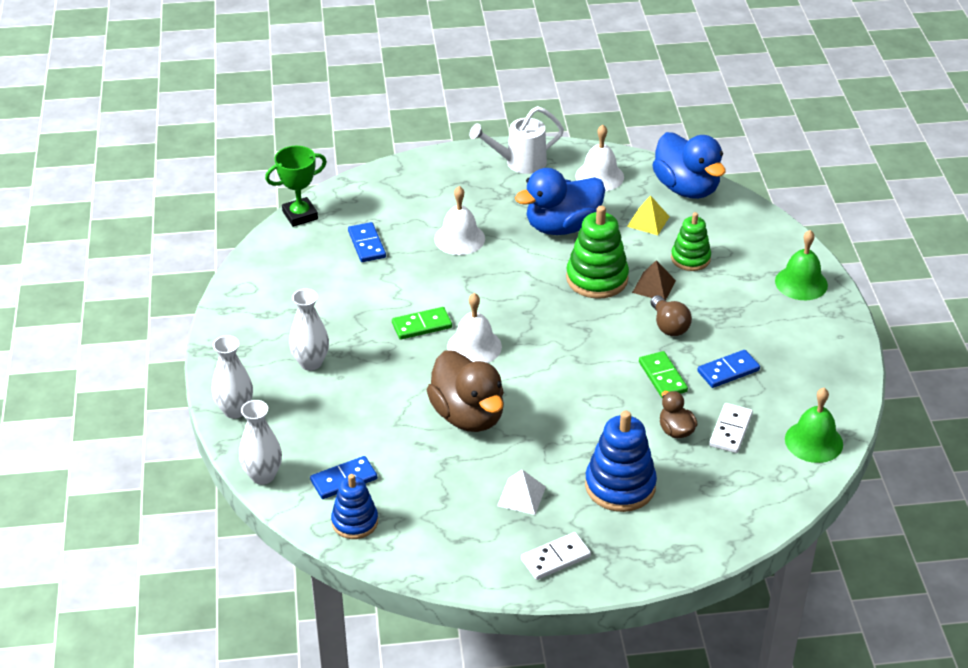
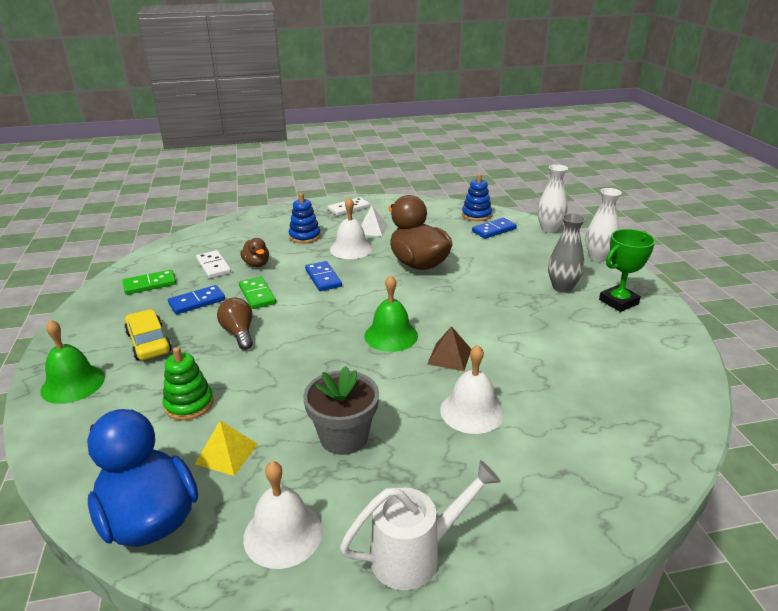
camera: 175 degrees right, 10 degrees down
(300, 215) = (689, 429): green trophy -> green trophy (618, 302)
(311, 363) = (562, 287): white vase -> grey vase
(367, 244) = (579, 396): blue domino -> blue domino (323, 278)
(422, 325) = (479, 319): green domino -> green domino (150, 284)
(474, 346) = (425, 306): white bell -> white bell (351, 249)
(562, 227) = (344, 437): blue duck -> grey flower pot
(597, 278) = (305, 374): green stacking toy -> none
(620, 486) = (305, 236): blue stacking toy -> blue stacking toy, size x0.65
(654, 286) = (243, 369): brown pyramid -> brown pyramid (449, 356)
(730, 430) = (213, 266): white domino -> white domino turned 45 degrees counterclockwise
(755, 321) = (149, 342): none -> yellow car
(813, 441) = (152, 264): green bell -> green bell (391, 335)

